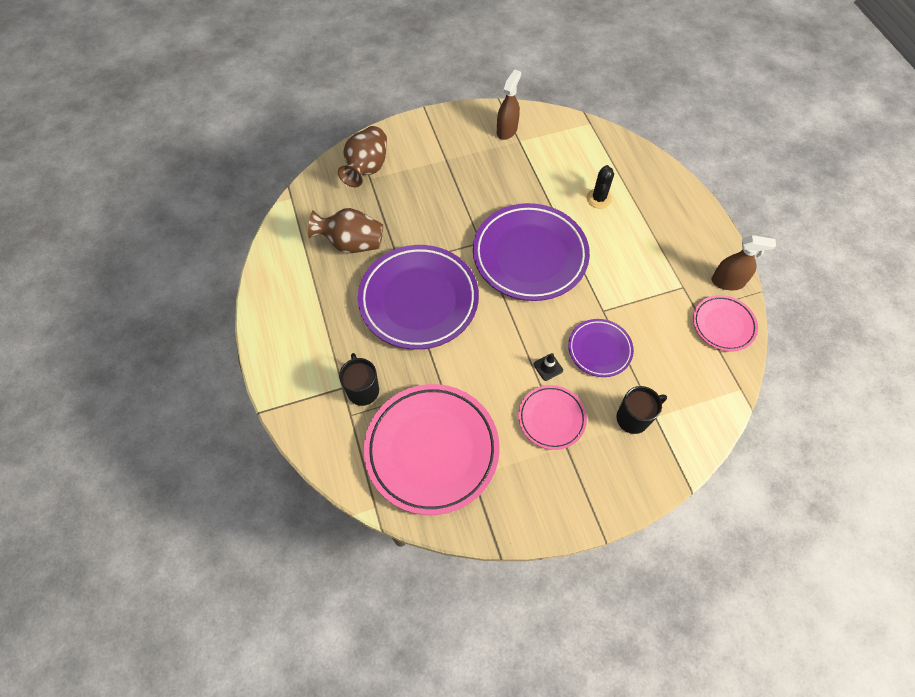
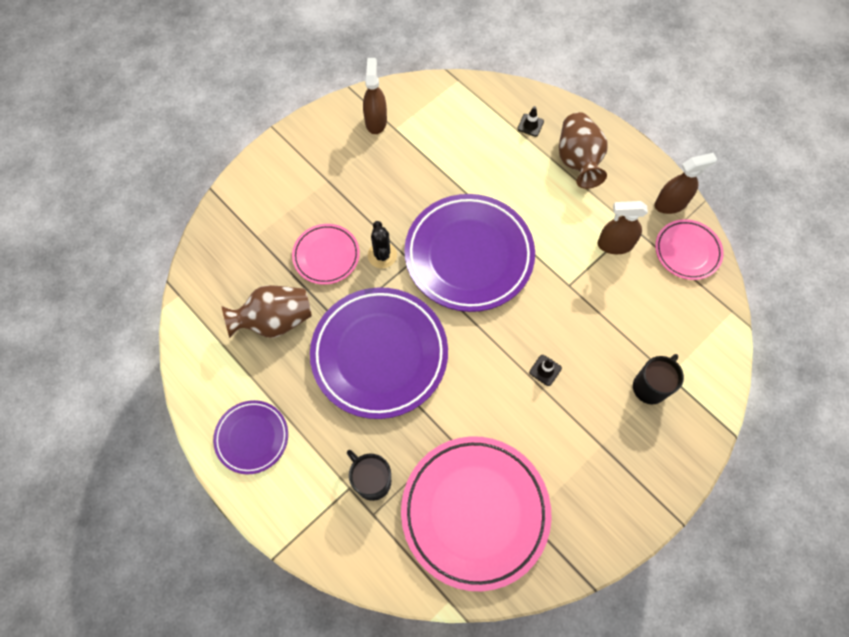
camera: 25 degrees left, 5 degrees up
(366, 168) = (246, 225): brown vase -> brown vase (578, 161)
(551, 418) = (574, 423): pink plate -> pink plate (326, 256)
(598, 198) = (507, 163): black cactus -> black cactus (382, 255)
(599, 349) = (585, 329): purple plate -> purple plate (252, 438)
(634, 177) = (530, 125): none -> black traffic cone
(660, 295) = (615, 244): none -> brown spray bottle

